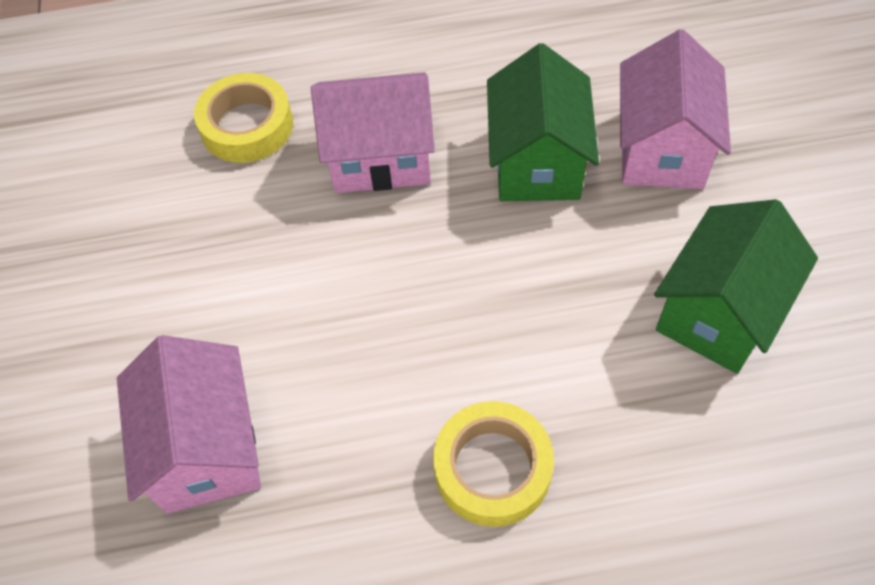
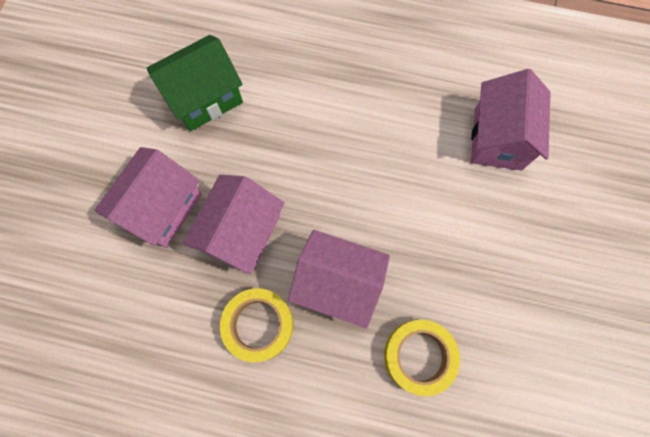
camera: 160 degrees left, 15 degrees up
(492, 468) = (359, 72): yellow tape -> yellow tape (258, 325)
(537, 162) = (242, 233): green house -> pink house

